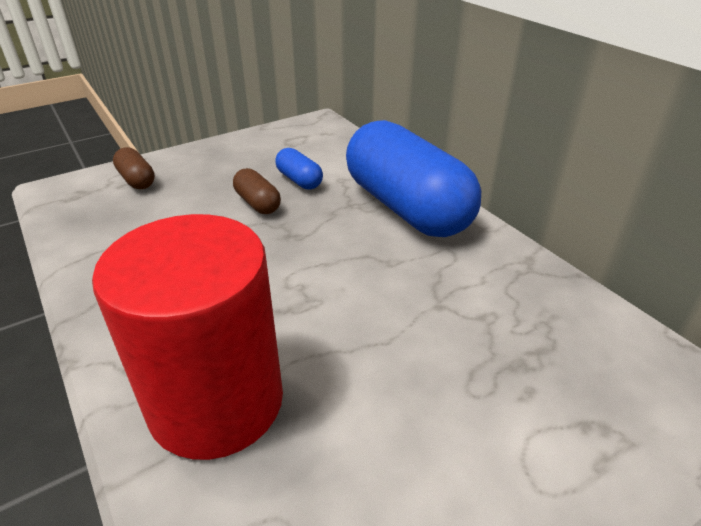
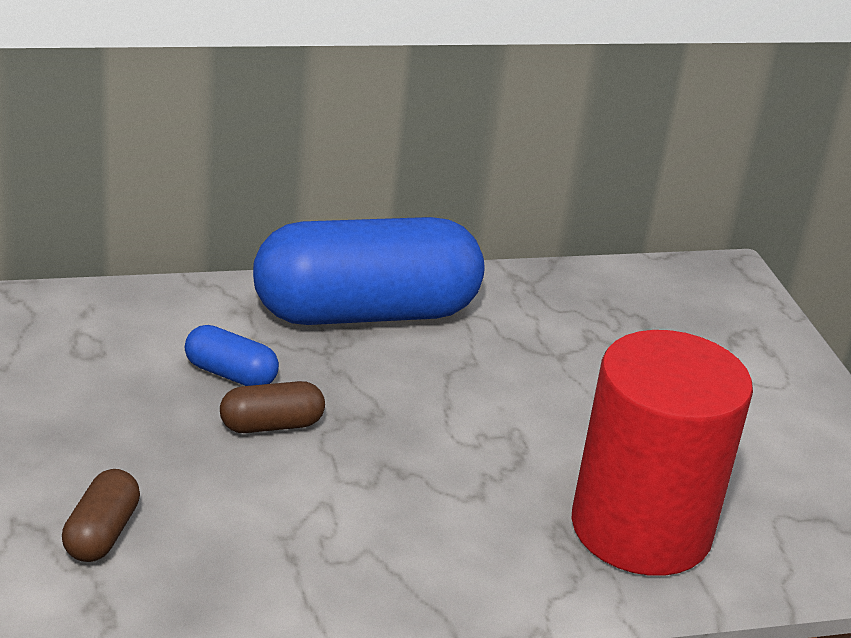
camera: 75 degrees left, 5 degrees down
(136, 180) = (102, 534): brown capsule -> brown capsule turned 60 degrees counterclockwise
(299, 180) = (230, 374): blue capsule -> blue capsule turned 45 degrees clockwise

